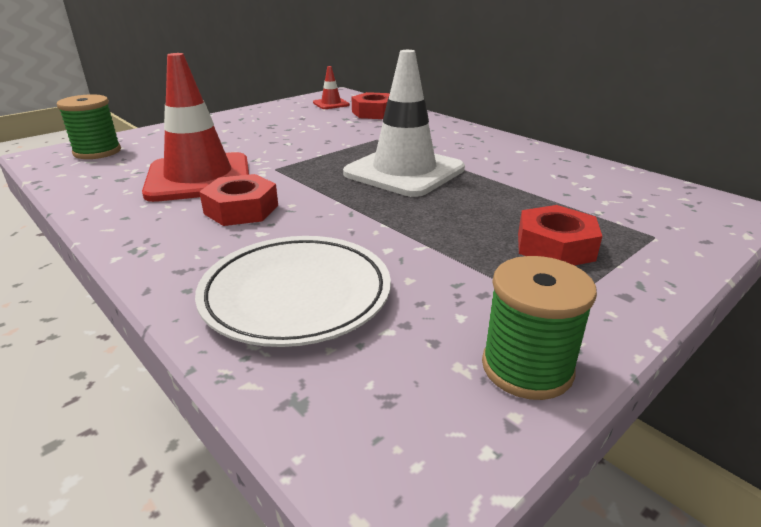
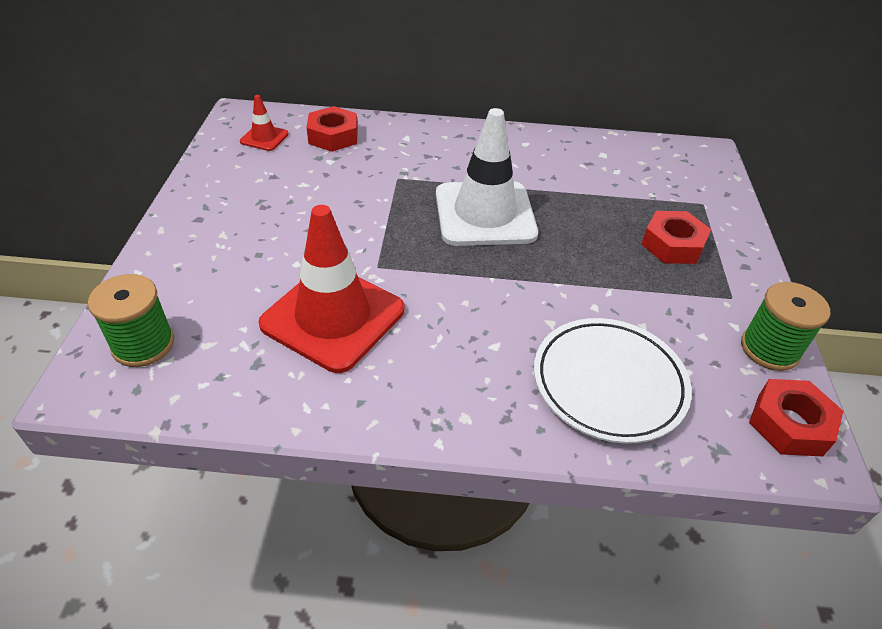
camera: 45 degrees left, 15 degrees up
(241, 209) = (439, 331): red nut -> red nut (789, 424)

